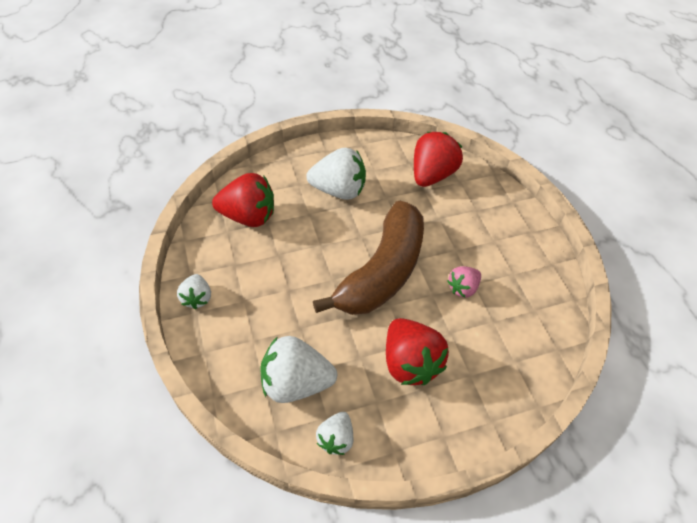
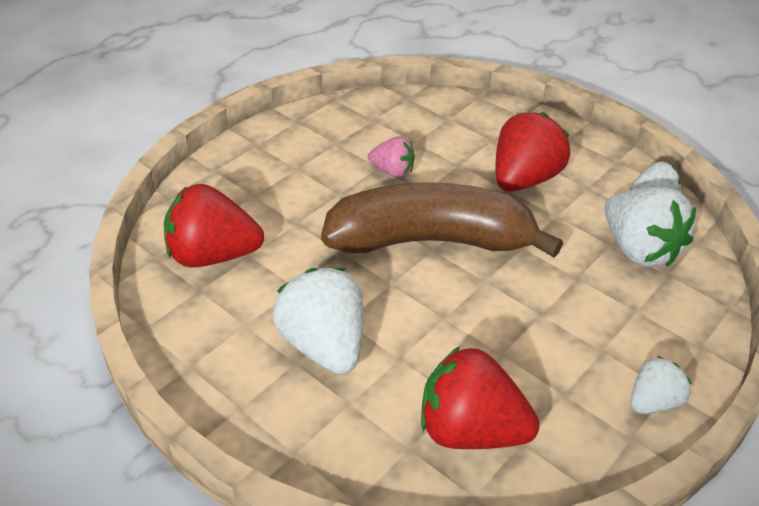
camera: 120 degrees left, 10 degrees down
(248, 216) = (470, 430): red strawberry -> red strawberry turned 45 degrees counterclockwise

